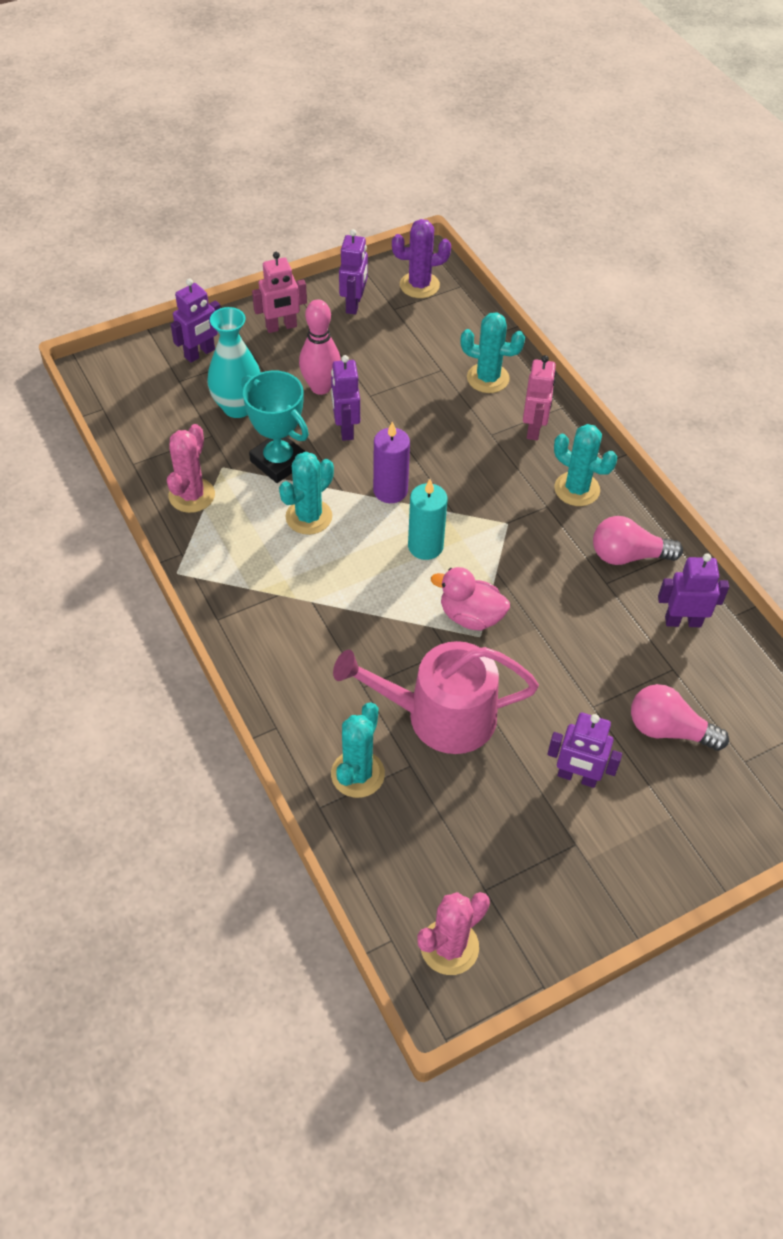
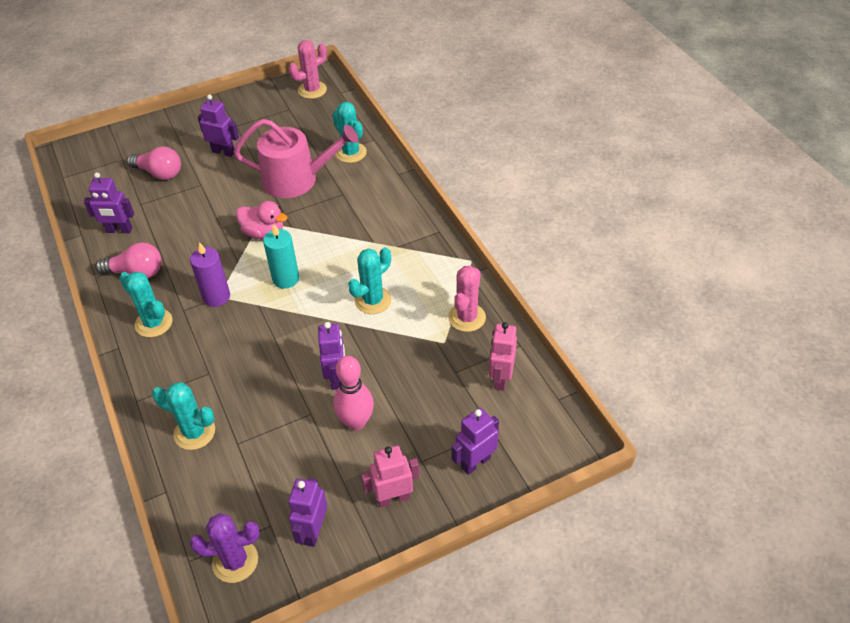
camera: 175 degrees left, 5 degrees down
(238, 407) = (434, 400): turquoise vase -> none
(279, 462) = (396, 346): turquoise trophy -> none
(357, 774) = (351, 153): turquoise cactus -> turquoise cactus turned 60 degrees counterclockwise
(390, 491) = (305, 321): purple candle -> purple candle (216, 297)
(534, 428) = (169, 378): pink robot -> pink robot (500, 378)

